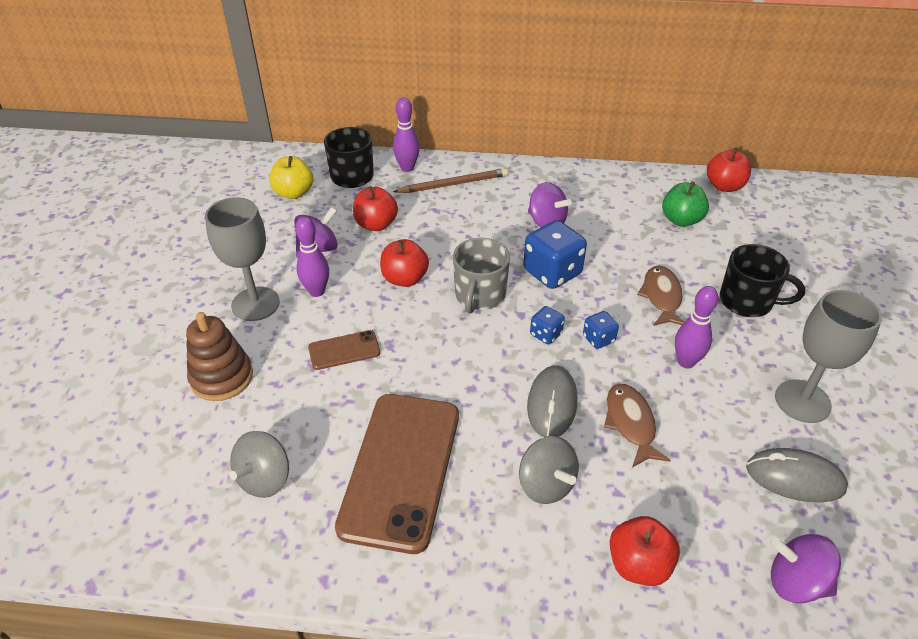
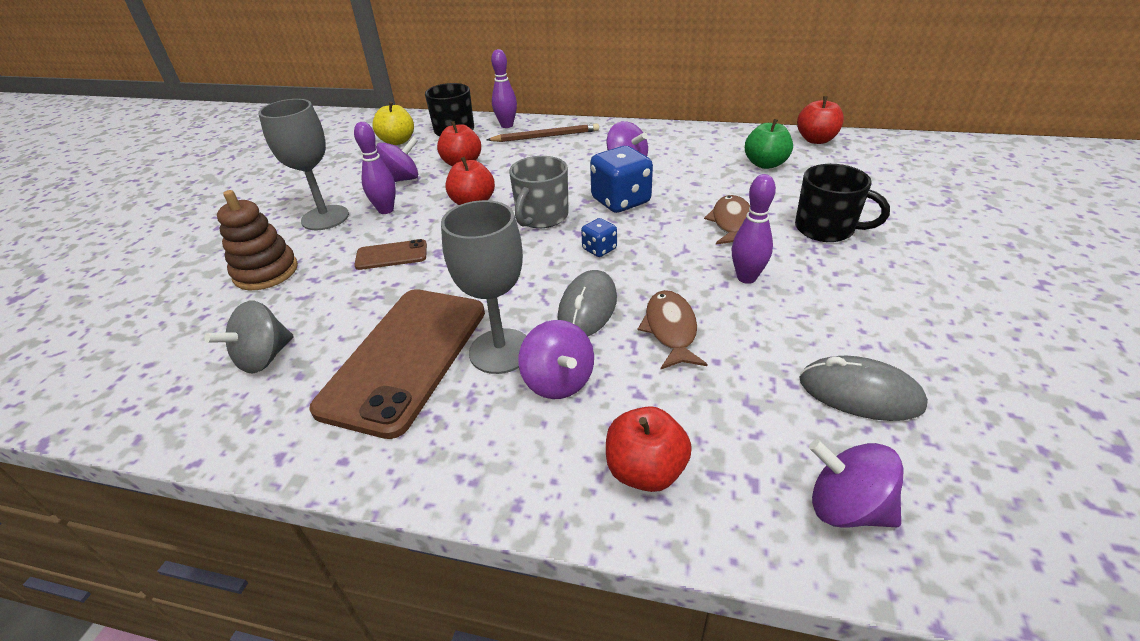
camera: 10 degrees right, 5 degrees down
(546, 485) = (558, 381): grey spinning top -> purple spinning top
(598, 339) = (654, 255): blue dice -> none
(802, 401) = (879, 319): grey goblet -> grey goblet (500, 351)

